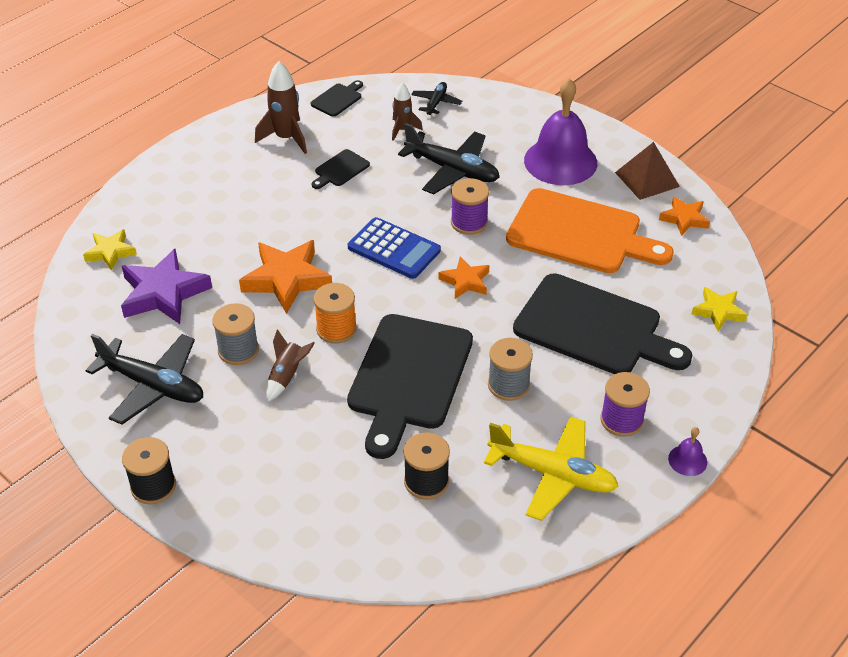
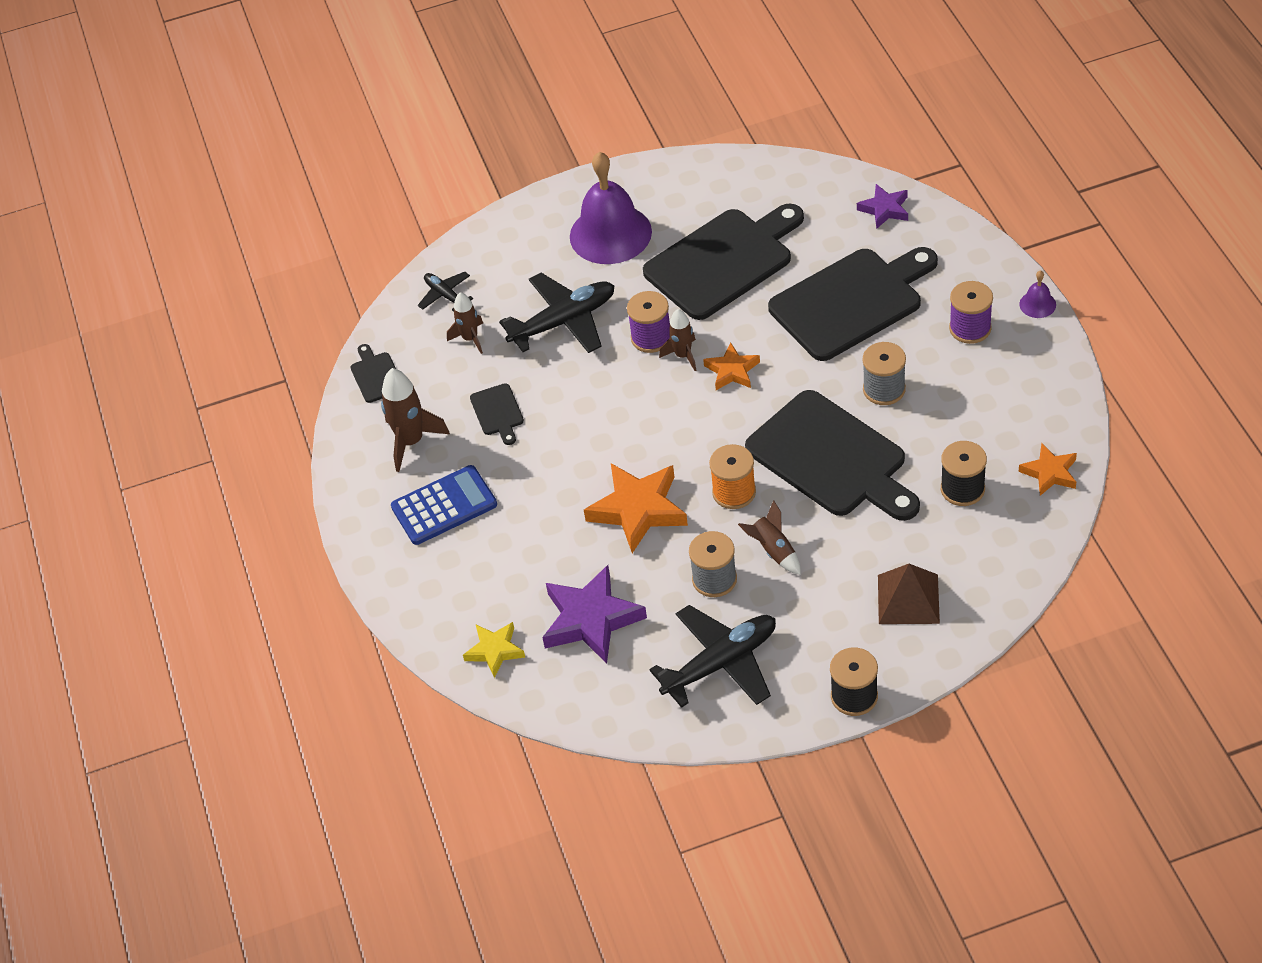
camera: 55 degrees left, 5 degrees up
(394, 249) = (650, 409): blue calculator -> blue calculator (444, 506)
(462, 247) = (683, 355): none -> brown rocket
(553, 474) = (1003, 398): yellow plane -> none
(580, 233) = (723, 261): orange cutting board -> black cutting board
(647, 179) = (681, 182): brown pyramid -> brown pyramid (908, 599)
(684, 219) = (753, 179): orange star -> orange star (1050, 473)
(718, 311) = (885, 209): yellow star -> purple star

